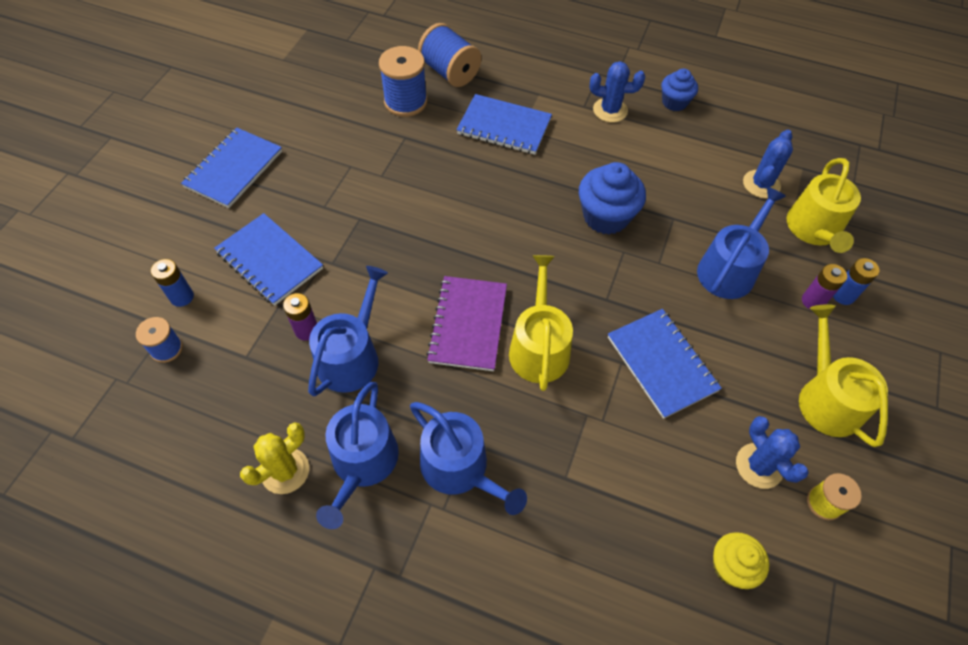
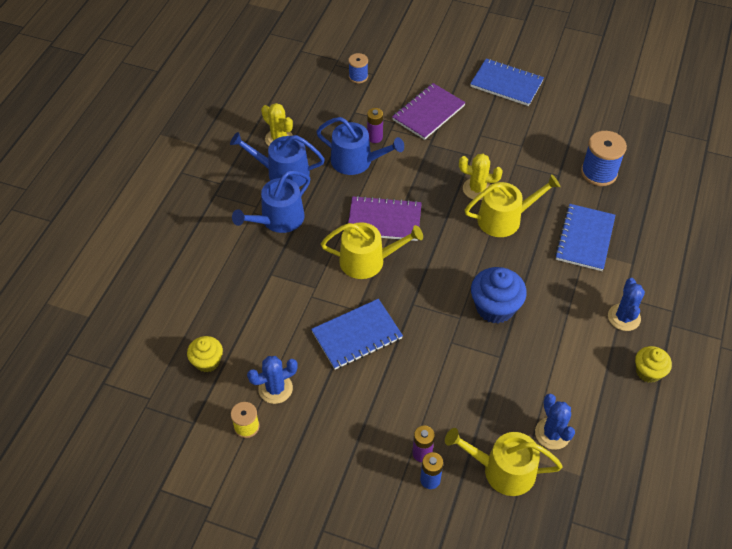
camera: 90 degrees right, 5 degrees down
(182, 297) = (396, 77): blue battery -> none
(269, 260) = (428, 113): blue notebook -> purple notebook
(420, 217) = (477, 189): none -> yellow cactus
(450, 72) = (643, 200): blue spool -> none
(674, 102) = (648, 372): blue cupcake -> yellow cupcake
(729, 269) = (450, 393): blue watering can -> none
(761, 184) = (552, 433): blue cactus -> blue cactus turned 45 degrees clockwise
(826, 398) = (329, 445): yellow watering can -> yellow watering can (504, 219)

